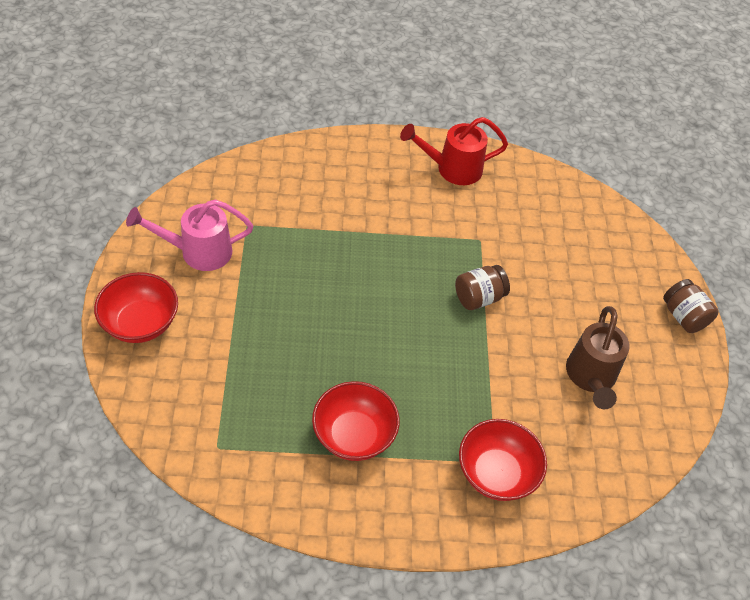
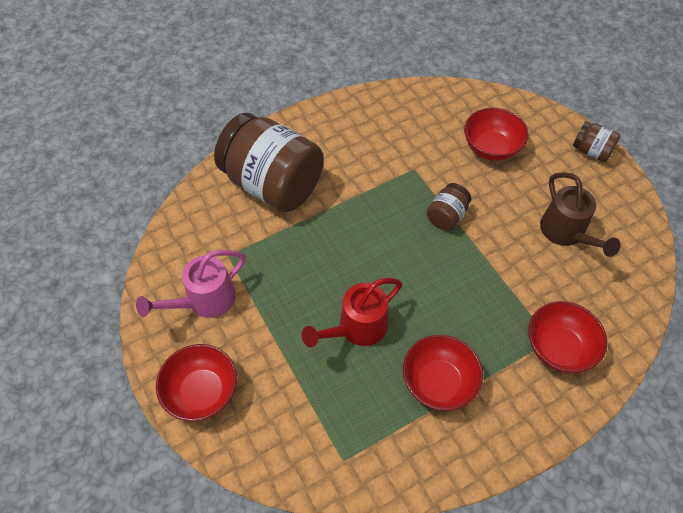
camera: 25 degrees left, 5 degrees up
(333, 185) = (273, 184): none -> brown jar
(452, 169) = (353, 122): red watering can -> red watering can (357, 328)
(575, 260) = (491, 148): none -> red bowl

